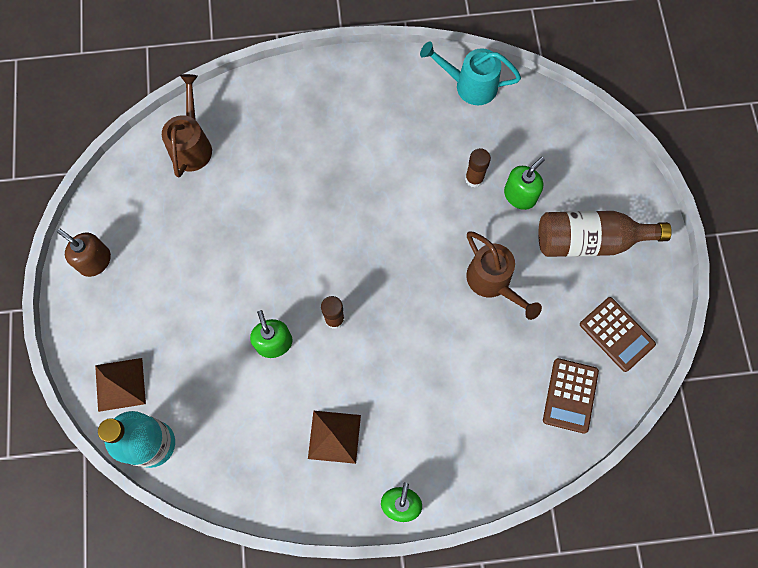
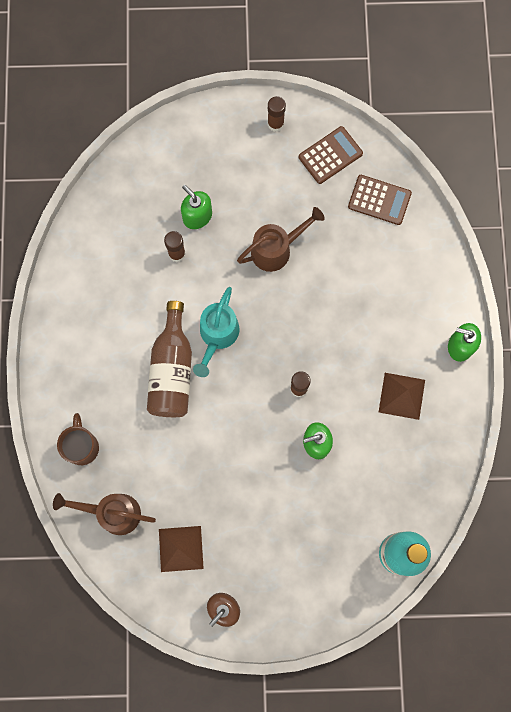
camera: 85 degrees left, 5 degrees up
(120, 384) = (344, 583): brown pyramid -> brown pyramid (181, 548)
(258, 109) = (82, 446): none -> brown mug
(470, 85) = (81, 246): turquoise watering can -> turquoise watering can (217, 336)
(589, 241) = (245, 164): brown bottle -> brown bottle (172, 370)
(644, 269) = (275, 124): none -> brown glue stick

